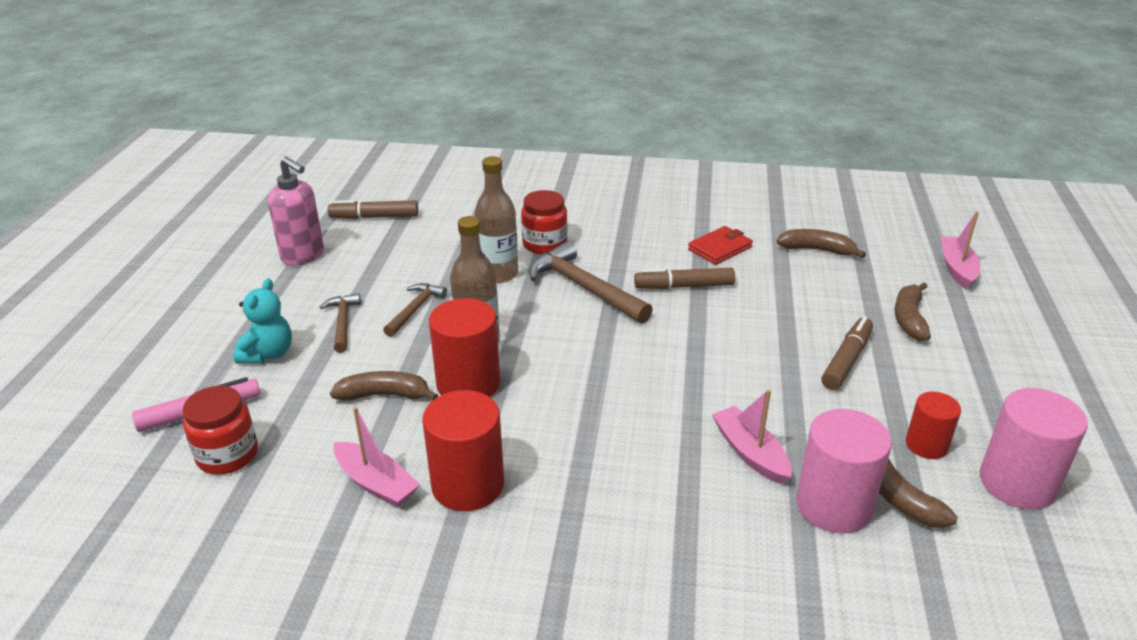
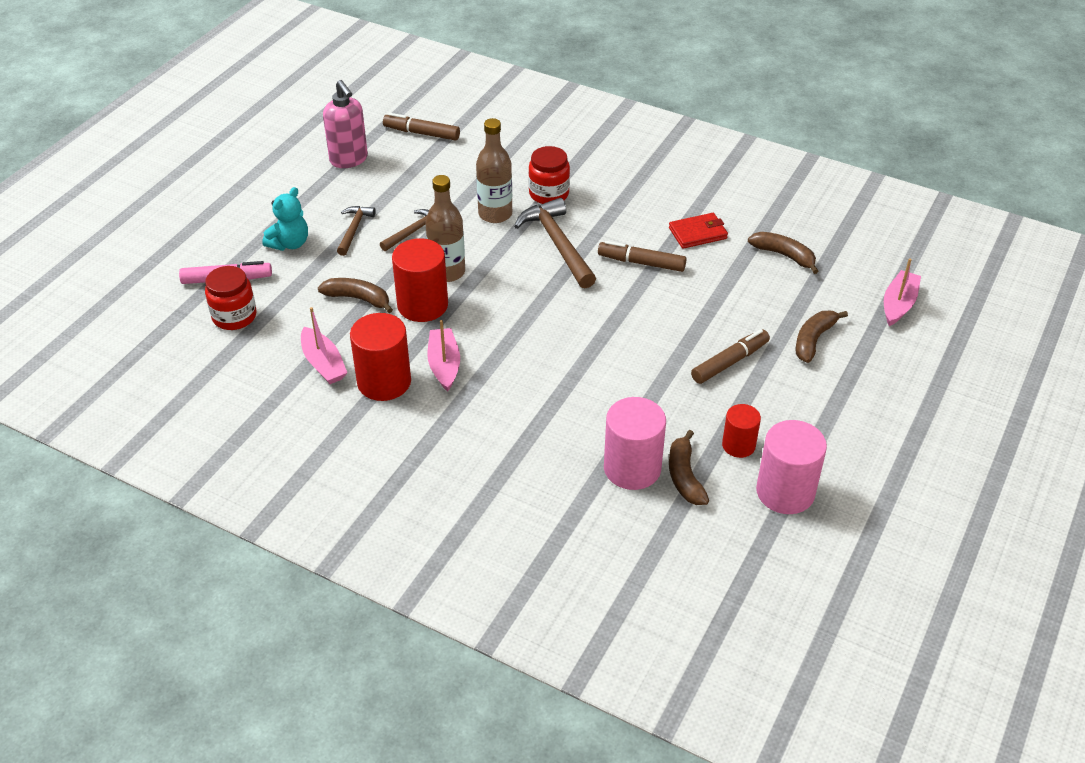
camera: 20 degrees right, 10 degrees up
(750, 453) = (598, 414): pink boat -> pink boat (444, 365)

